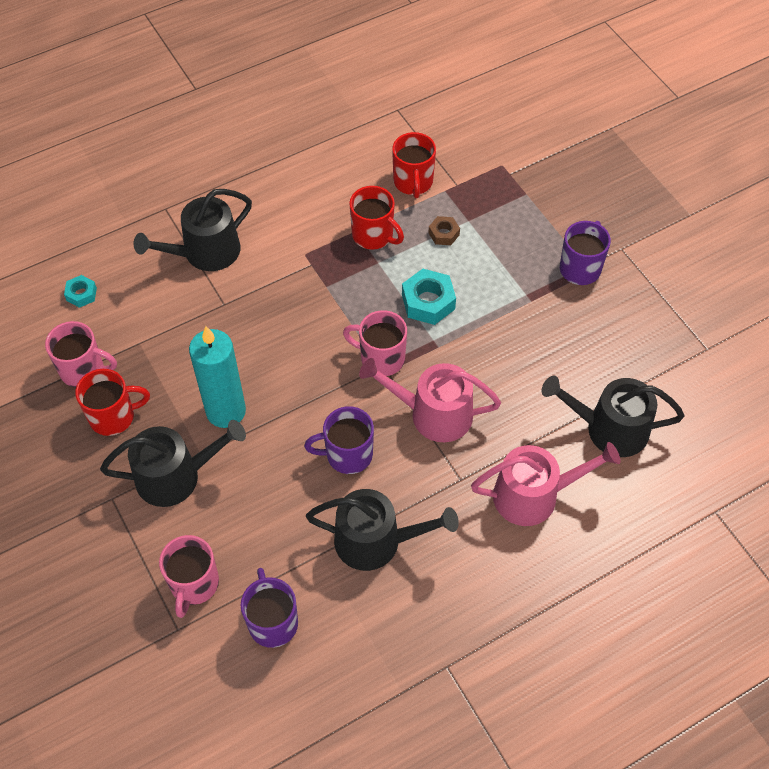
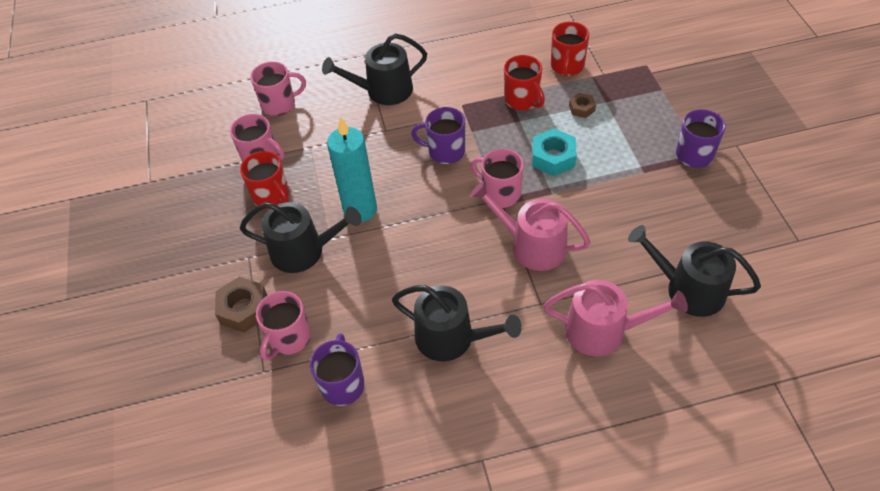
camera: 20 degrees right, 5 degrees down
(81, 294) = (279, 104): turquoise nut -> pink mug
(113, 416) = (271, 196): red mug -> red mug turned 45 degrees clockwise
(128, 562) = (244, 309): none -> brown nut
(347, 455) = (449, 263): purple mug -> purple mug (445, 151)

